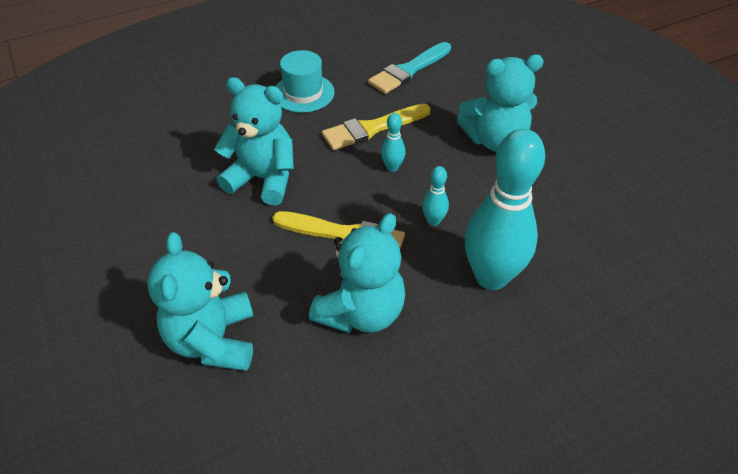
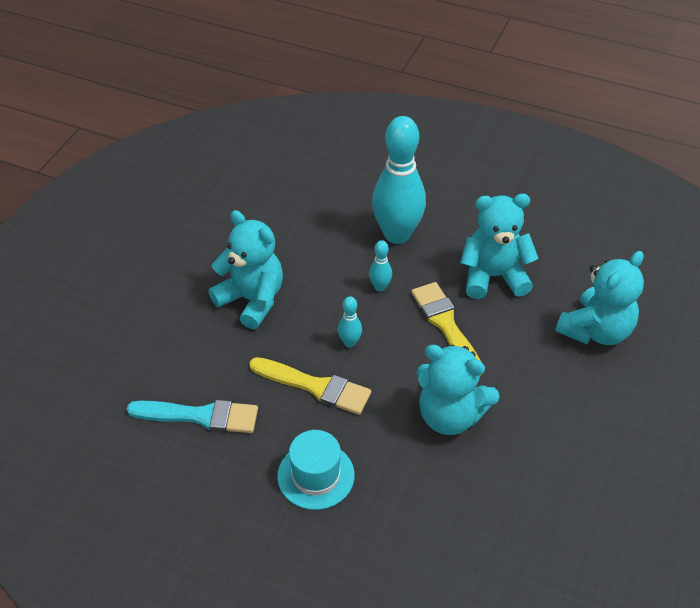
camera: 130 degrees left, 0 degrees up
(263, 179) = (450, 415): turquoise teddy bear -> turquoise teddy bear turned 45 degrees counterclockwise

